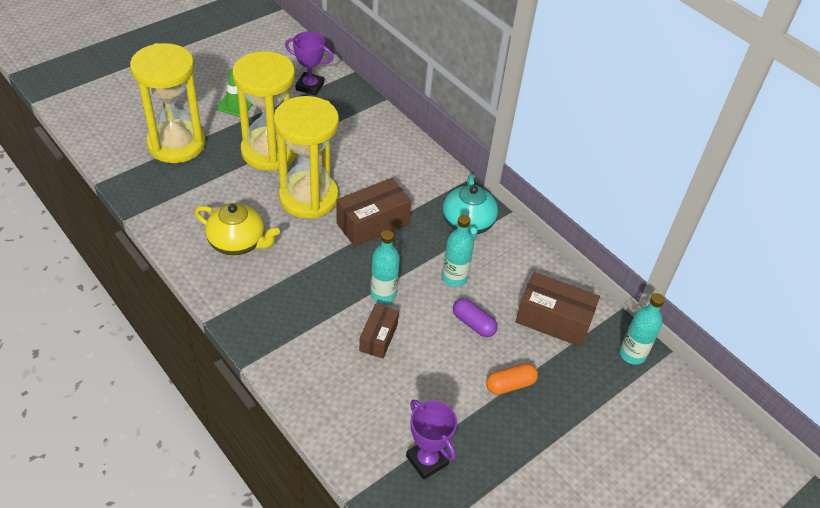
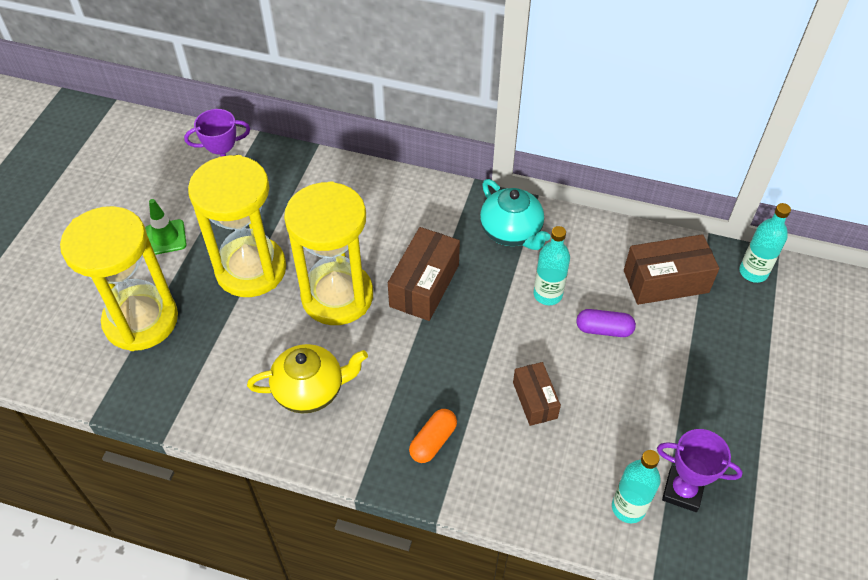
camera: 30 degrees left, 5 degrees up
(383, 294) = (499, 352): turquoise bottle -> turquoise bottle (628, 508)
(510, 385) = (685, 368): orange capsule -> orange capsule (433, 441)

